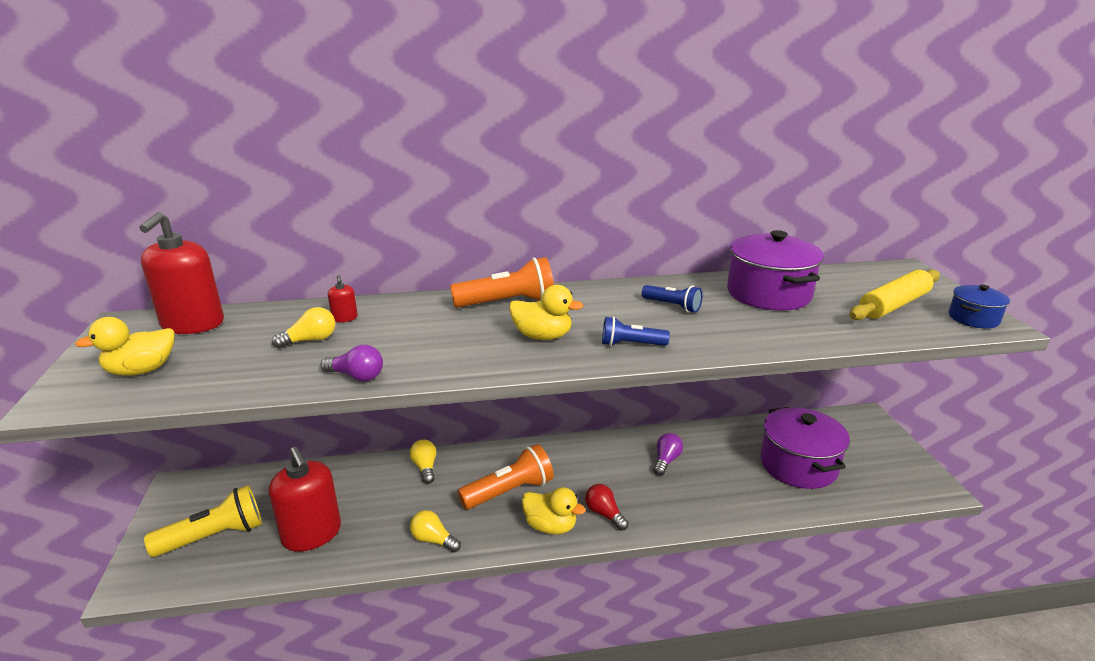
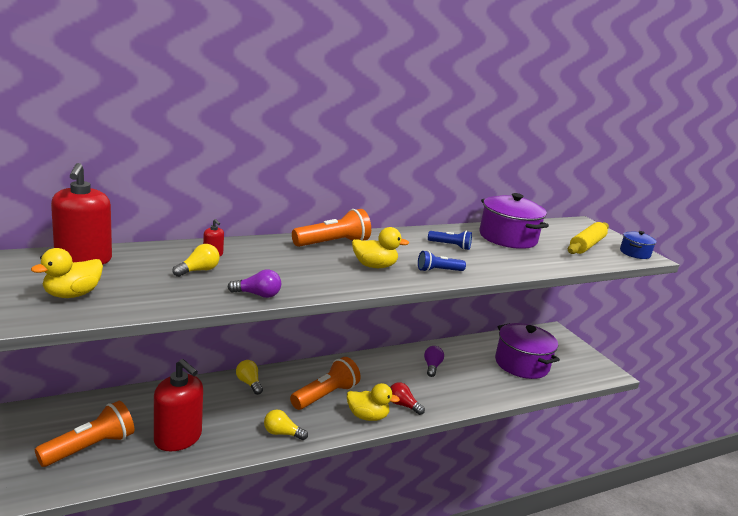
camera: 20 degrees left, 5 degrees down
(214, 536) = (90, 447): yellow flashlight -> orange flashlight

